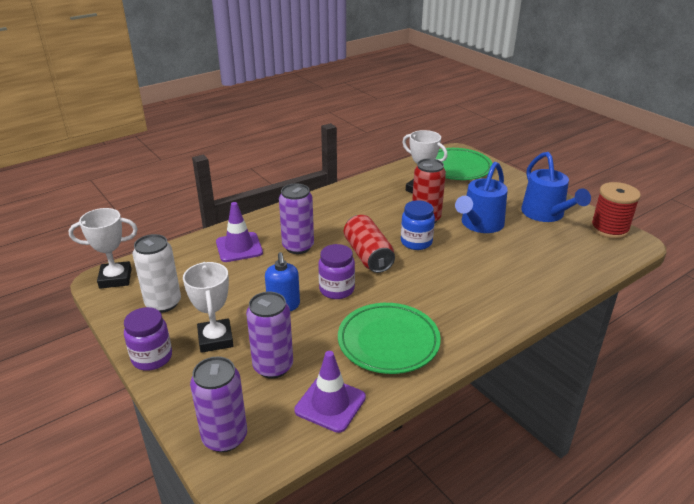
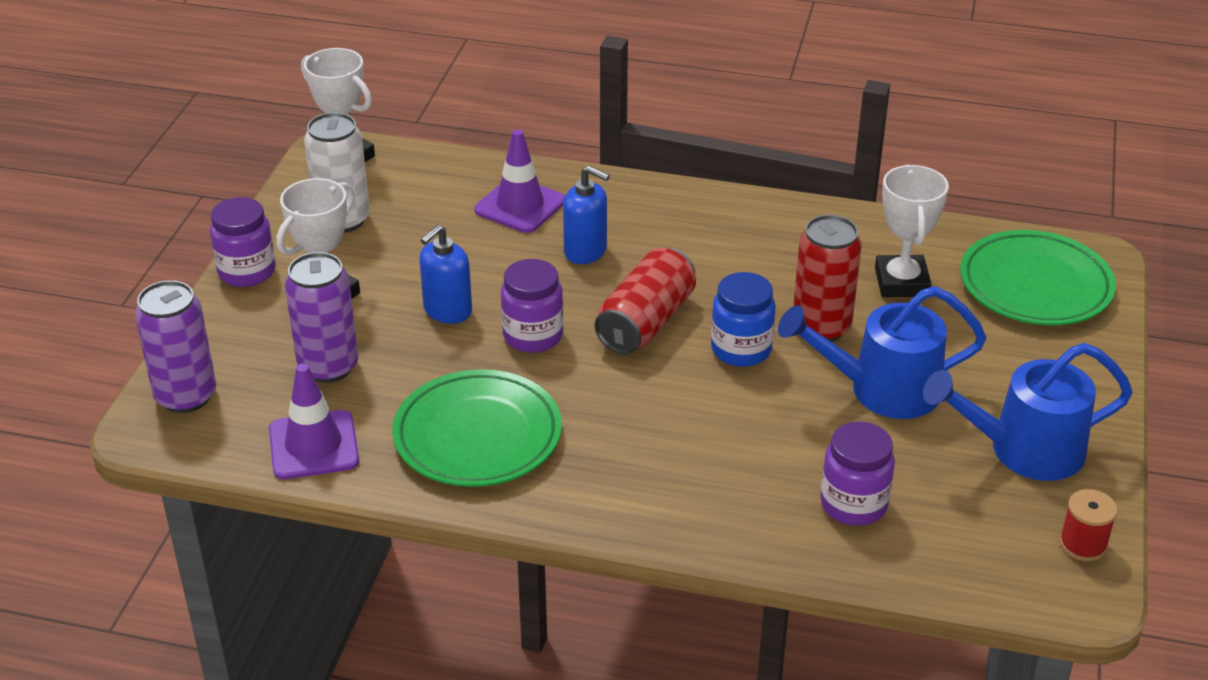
camera: 50 degrees right, 5 degrees up
(298, 247) = (586, 251): purple can -> blue soap dispenser
(541, 264) = (853, 504): none -> purple jar
(546, 215) = (1023, 451): blue watering can -> blue watering can turned 45 degrees clockwise
(609, 229) = (1083, 544): red spool -> red spool, size x0.57

